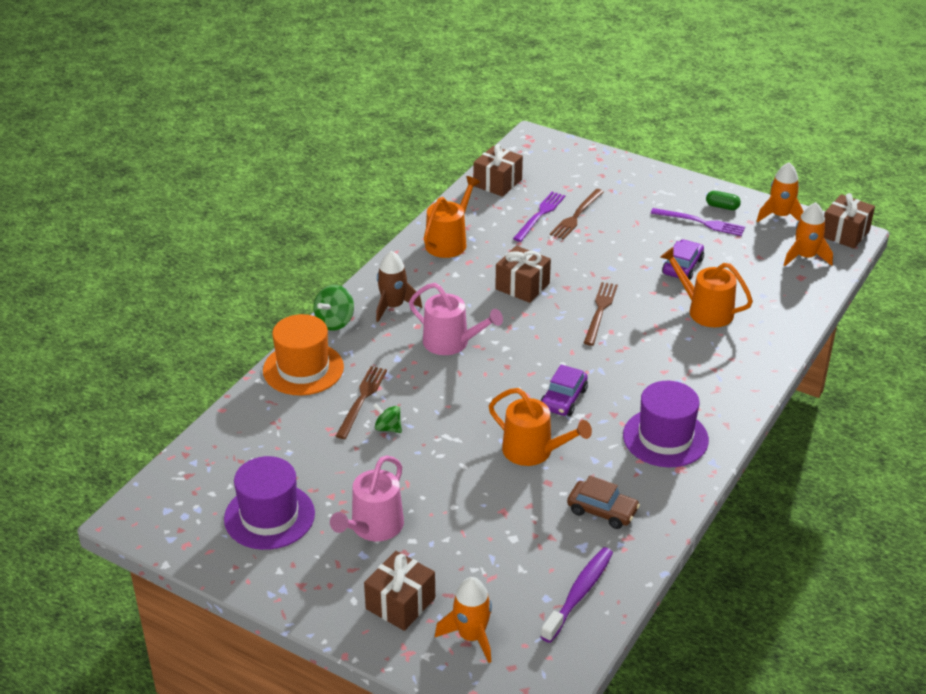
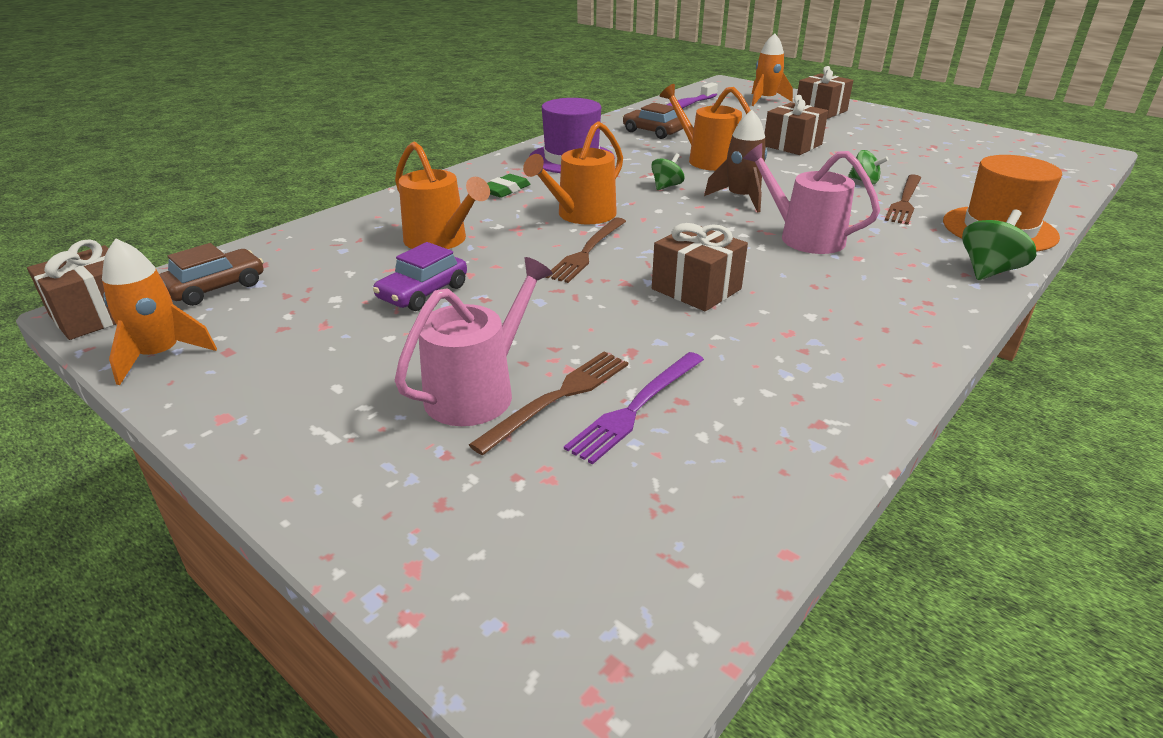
camera: 170 degrees left, 5 degrees down
(269, 516) = (956, 146): purple hat -> none
(373, 527) = (855, 136): pink watering can -> pink watering can (477, 392)
(393, 306) = (904, 281): brown rocket -> brown rocket (740, 198)
(449, 242) = (833, 370): orange watering can -> orange watering can (581, 215)
(497, 183) = (726, 512): brown gift -> brown gift (792, 145)
(563, 399) = (666, 186): purple car -> green spinning top
(697, 377) = (505, 190): none -> green eraser
(701, 222) = (321, 358): purple fork -> none
(722, 207) = (244, 385): green capsule -> none
(805, 257) = (216, 287): orange rocket -> brown car

